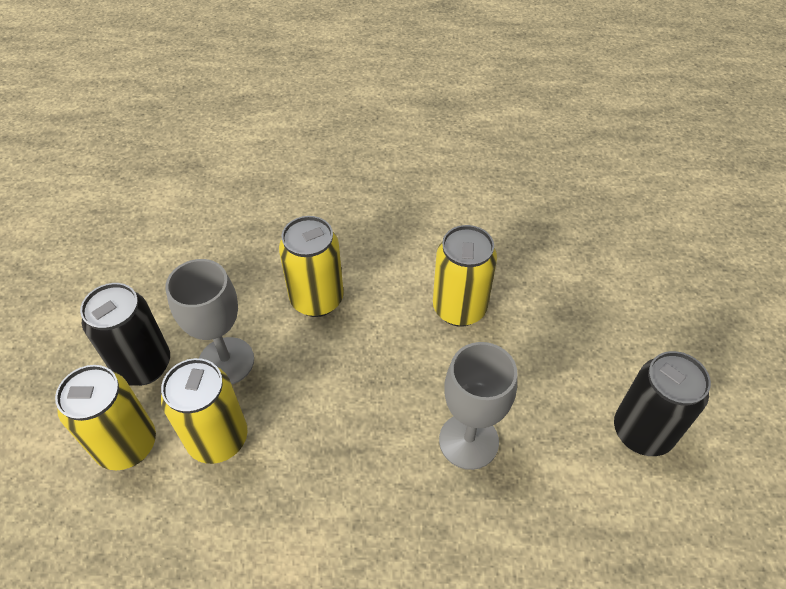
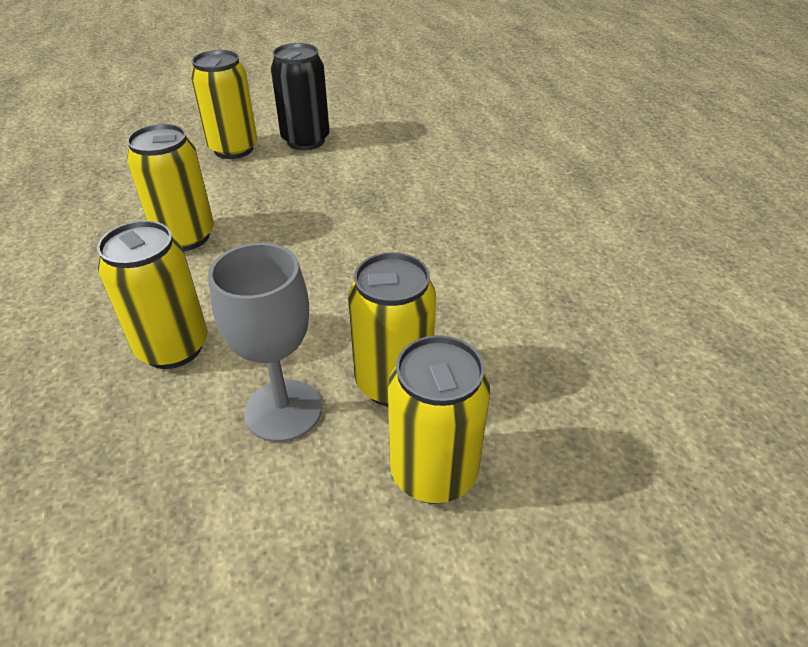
camera: 105 degrees left, 10 degrees down
(143, 365) = (307, 507): black can -> none
(468, 441) = (338, 214): grey goblet -> none
(625, 355) = (233, 149): none -> yellow can

